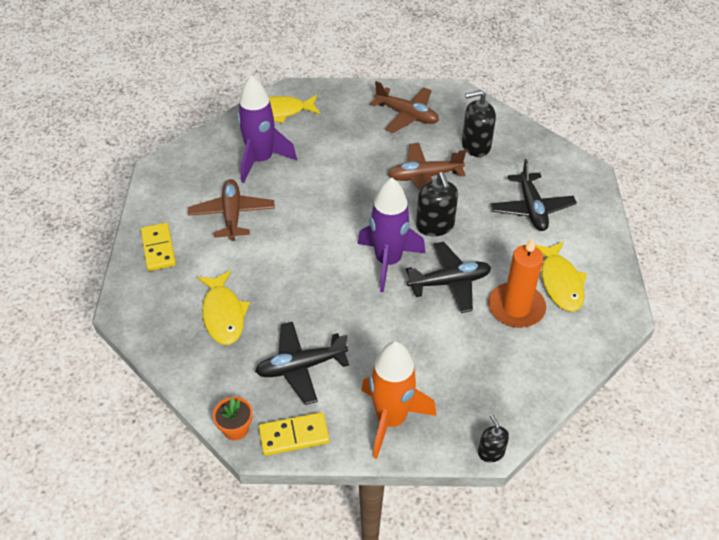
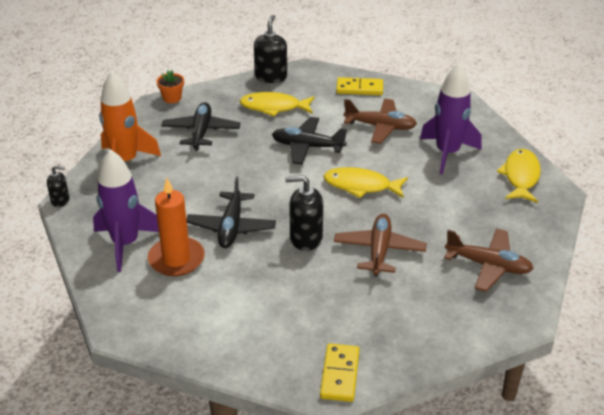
camera: 110 degrees right, 10 degrees down
(294, 435) = (148, 119): yellow domino -> yellow domino (340, 374)
(388, 261) = (277, 198): purple rocket -> purple rocket (125, 244)
(407, 115) = (488, 265): brown plane -> brown plane turned 120 degrees counterclockwise
(475, 146) = (413, 305): black soap dispenser -> black soap dispenser (271, 76)
(531, 208) = (293, 316): black plane -> black plane (307, 147)
(560, 282) = (184, 300): yellow fish -> yellow fish (361, 186)

